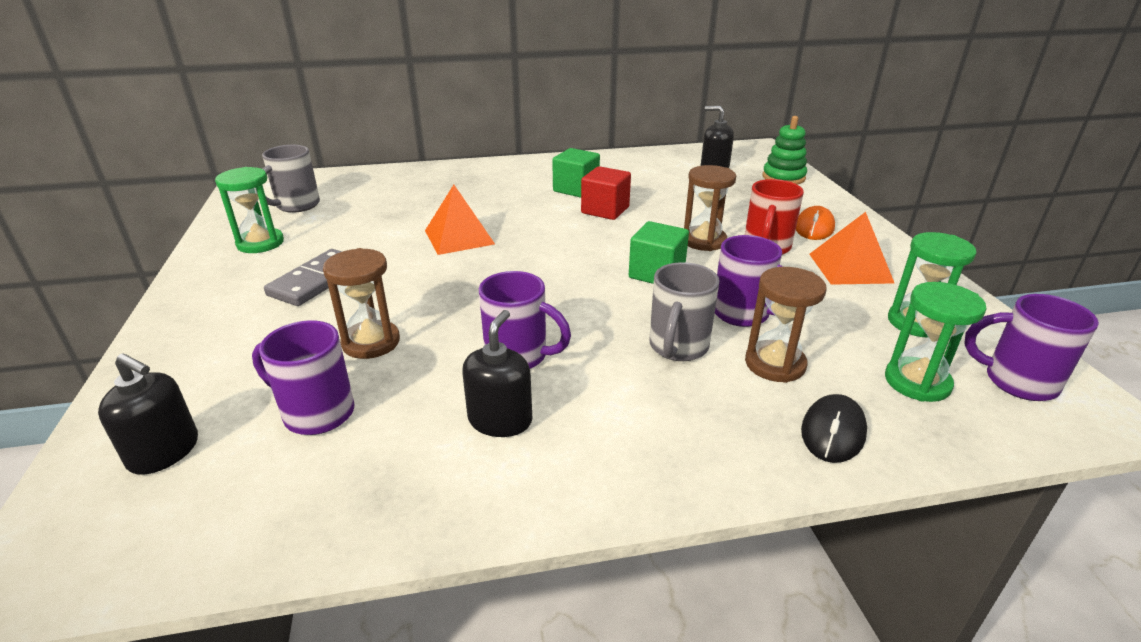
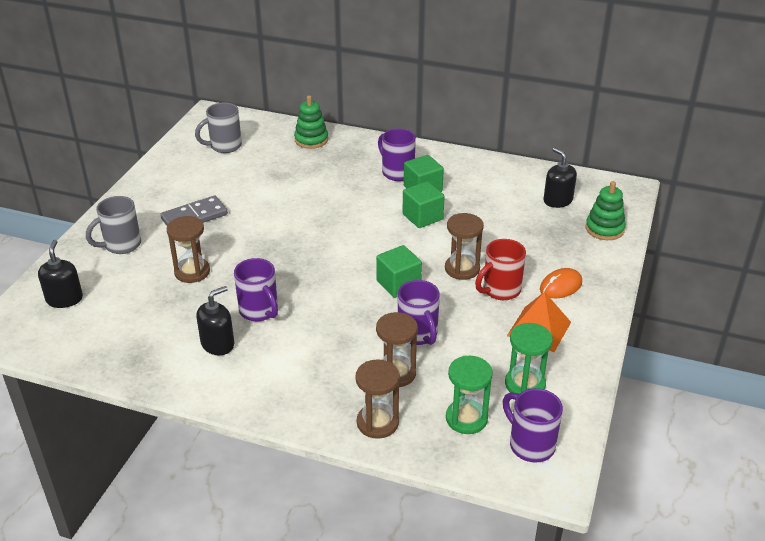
camera: 30 degrees right, 5 degrees up
(164, 452) = (64, 299): black soap dispenser -> black soap dispenser turned 150 degrees counterclockwise
(260, 243) = (183, 174): green hourglass -> none
(316, 413) = (138, 305): purple mug -> purple mug (397, 172)
(404, 178) = (311, 140): none -> green stacking toy
(459, 237) = (302, 209): orange pyramid -> none
(605, 210) = (422, 217): red cube -> green cube
(678, 347) = (352, 340): grey mug -> grey mug (121, 245)
(832, 432) = (377, 423): black mouse -> brown hourglass

